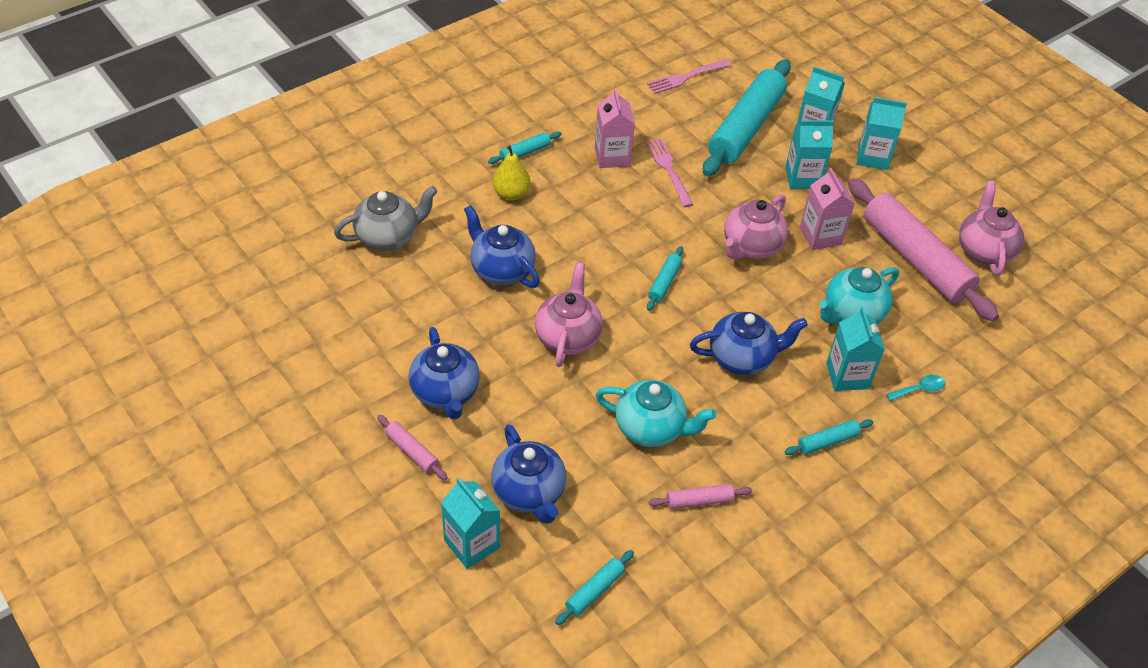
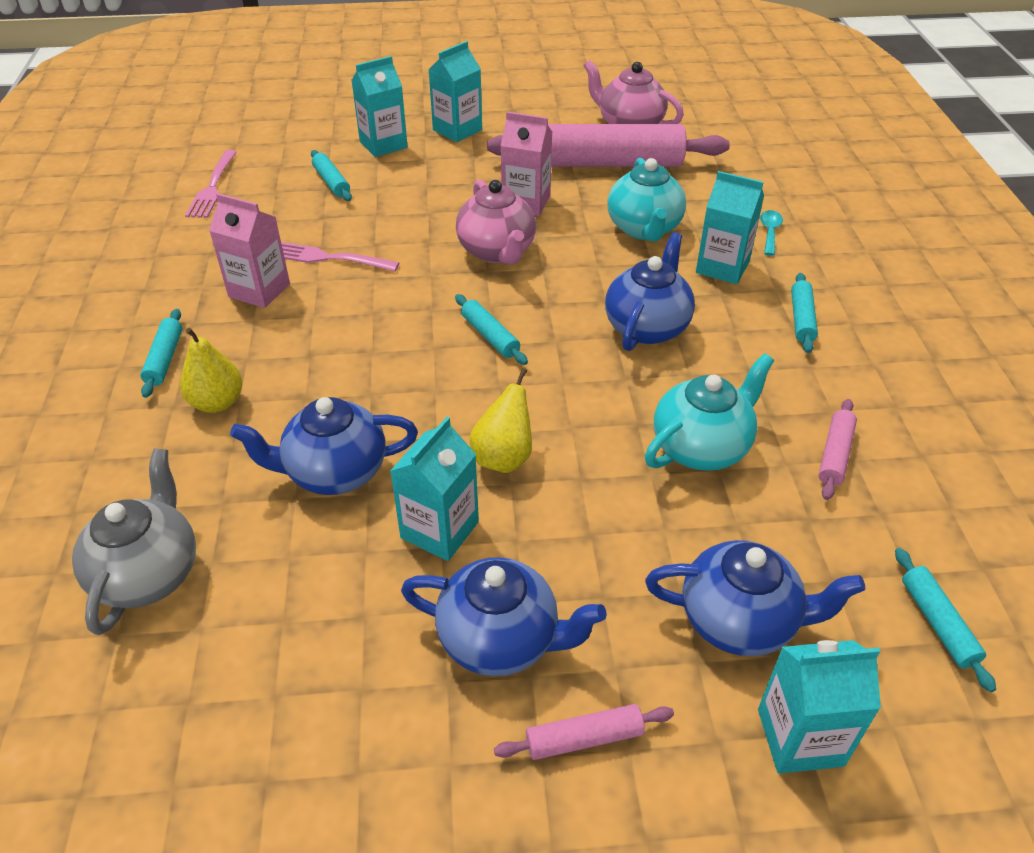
camera: 55 degrees left, 5 degrees down
(568, 337) = (503, 458): pink teapot -> yellow pear
(745, 127) = (331, 182): turquoise rolling pin -> turquoise rolling pin, size x0.42
(802, 177) = (439, 179): turquoise carton -> turquoise carton (439, 530)

